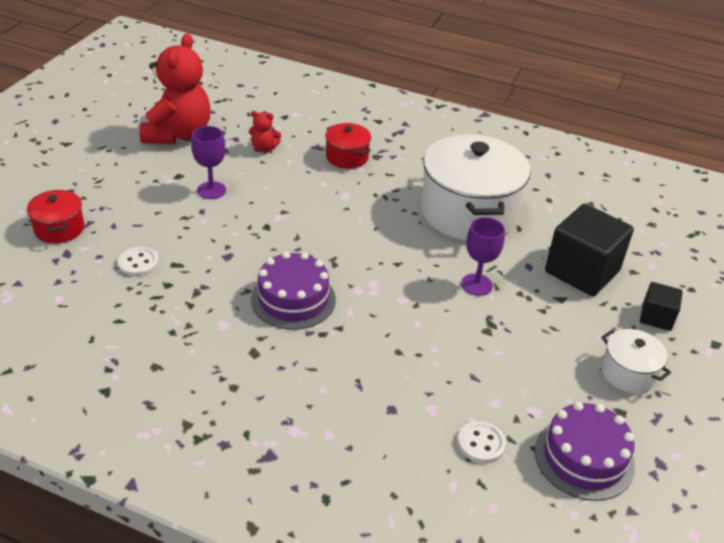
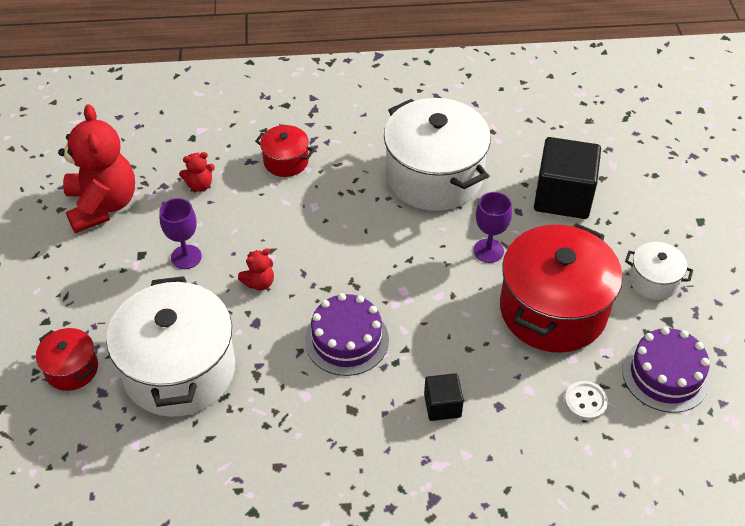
camera: 25 degrees left, 10 degrees up
(138, 263) = (179, 370): white button -> white pot
(254, 230) = (259, 283): none -> red teddy bear
(505, 355) = (553, 310): none -> red pot
(656, 317) = (644, 216): black cube -> black cube (442, 405)

